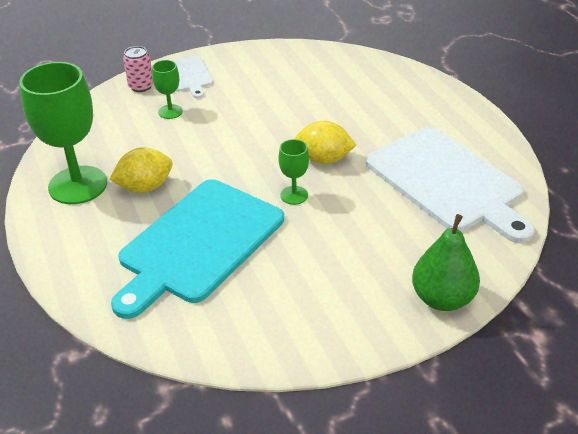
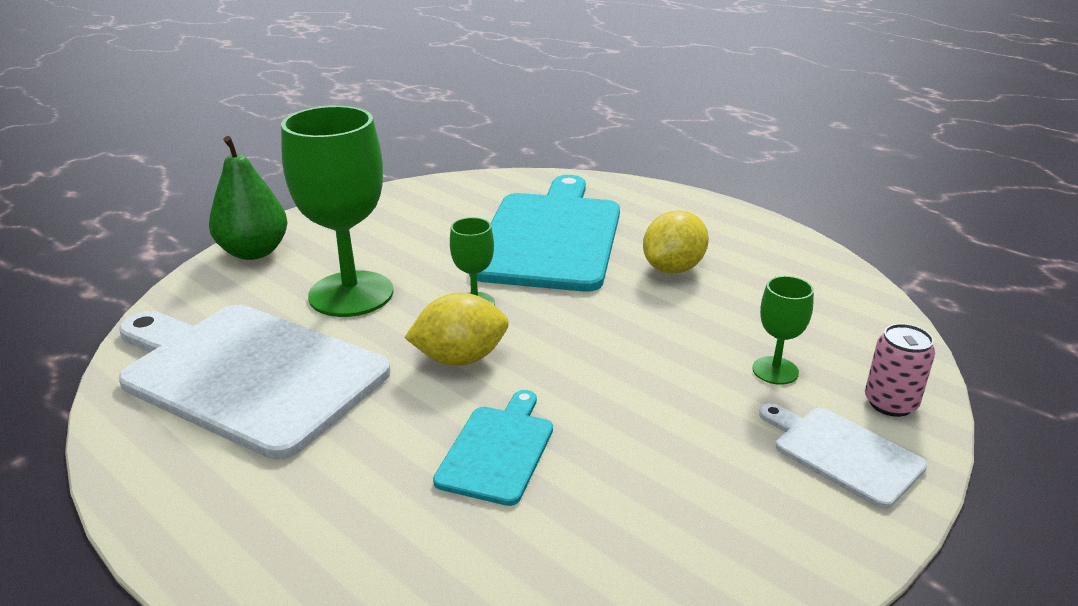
camera: 155 degrees right, 10 degrees down
(78, 185) = (754, 252): green goblet -> green goblet (351, 294)
(330, 111) = (497, 450): none -> turquoise cutting board

